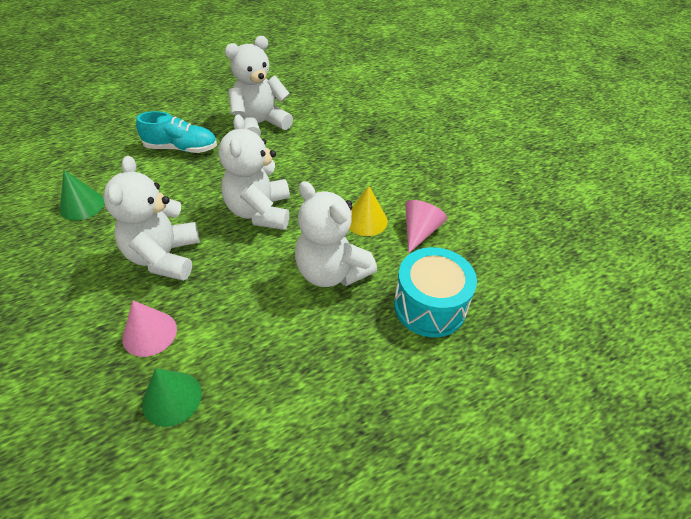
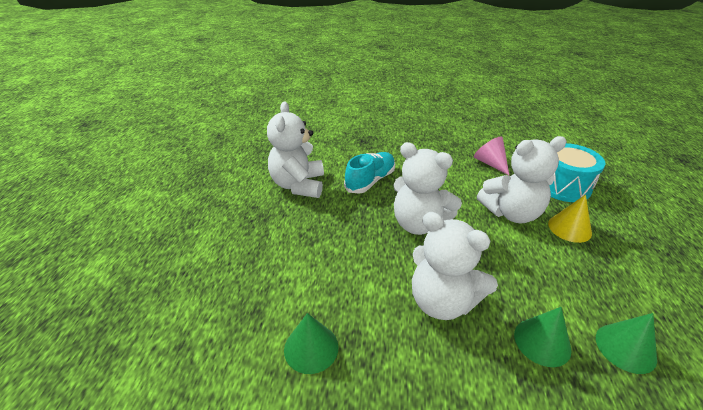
camera: 55 degrees left, 10 degrees down
(149, 333) = (542, 341): pink cone -> green cone
(181, 148) = (284, 241): turquoise shoe -> turquoise shoe (370, 181)
(366, 220) = (464, 179): yellow cone -> yellow cone (569, 228)

